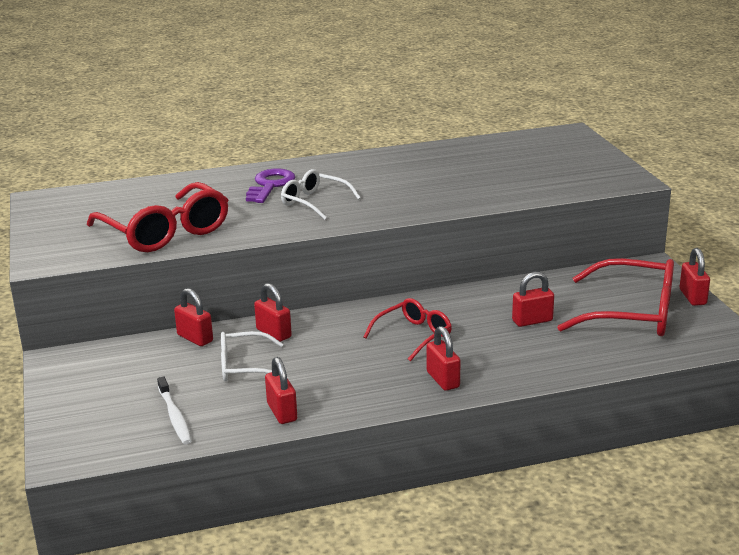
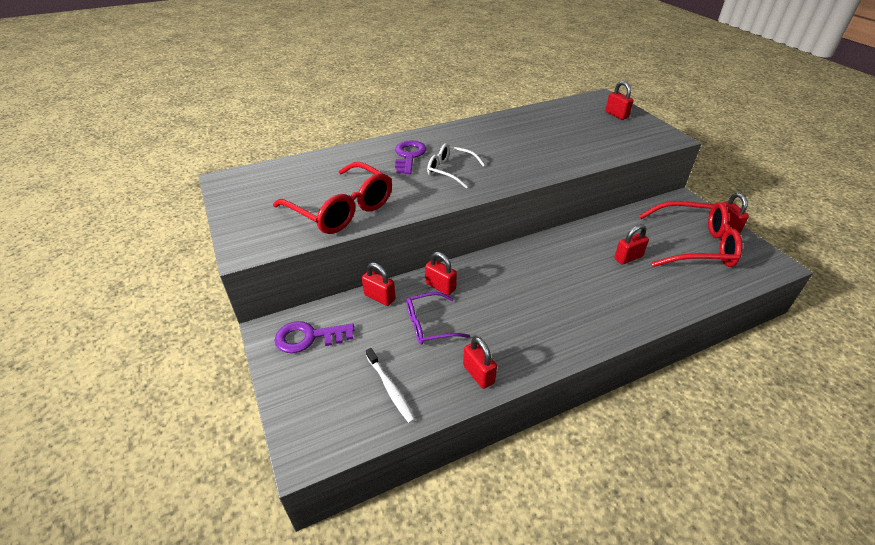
camera: 10 degrees left, 15 degrees up
(98, 368) = (308, 337): none -> purple key
(244, 367) = (429, 325): white glasses -> purple glasses
(413, 336) = (548, 280): red glasses -> none
(443, 380) = (590, 324): red padlock -> red padlock (616, 115)

